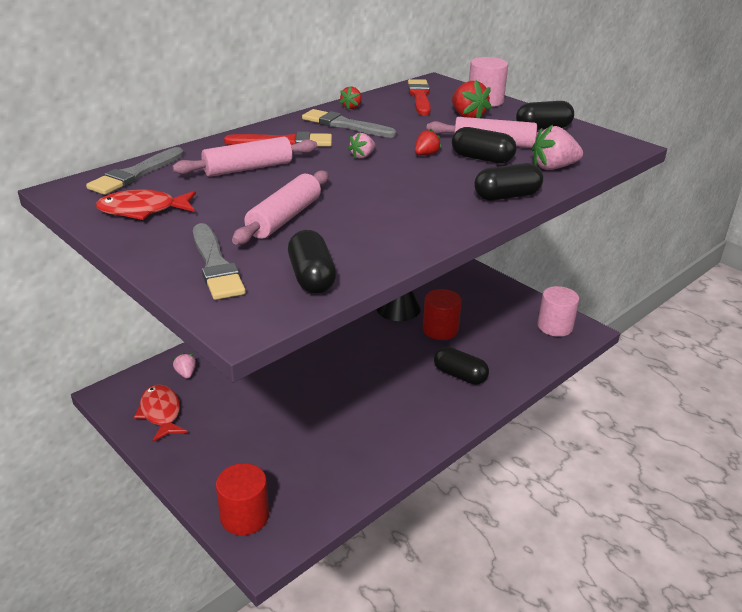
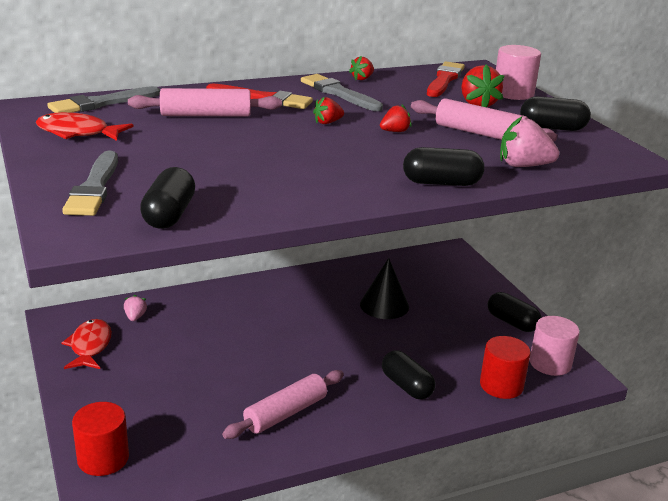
camera: 20 degrees right, 5 degrees down
(284, 218) = (196, 162): pink rolling pin -> pink rolling pin (286, 413)
(362, 156) = (327, 122): pink strawberry -> red strawberry
(440, 330) = (415, 336): red cylinder -> red cylinder (501, 385)
(482, 159) = (451, 145): black capsule -> black capsule (512, 322)

